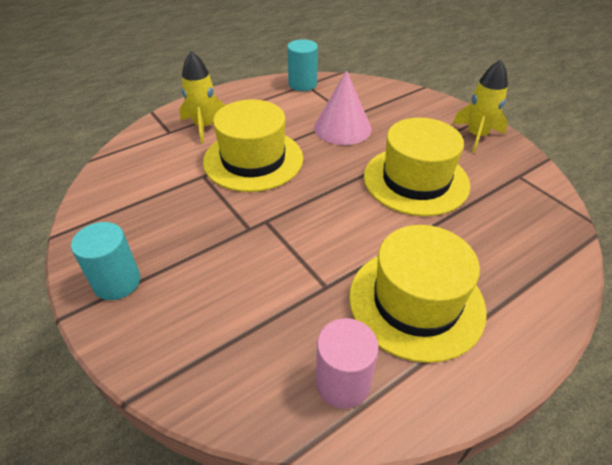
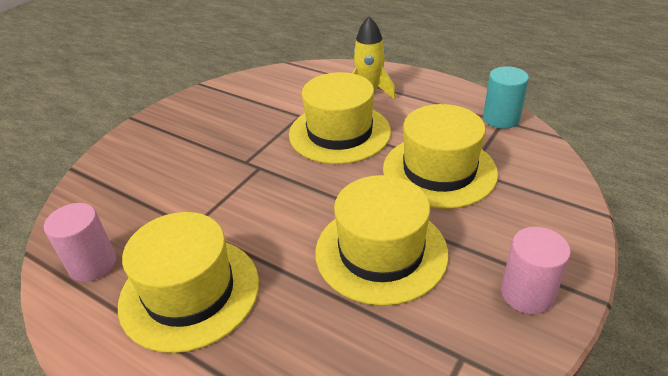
camera: 70 degrees right, 5 degrees down
(117, 282) = (165, 124): turquoise cylinder -> none
(342, 128) = (439, 170): pink cone -> yellow hat
(476, 136) = (527, 294): yellow rocket -> pink cylinder

